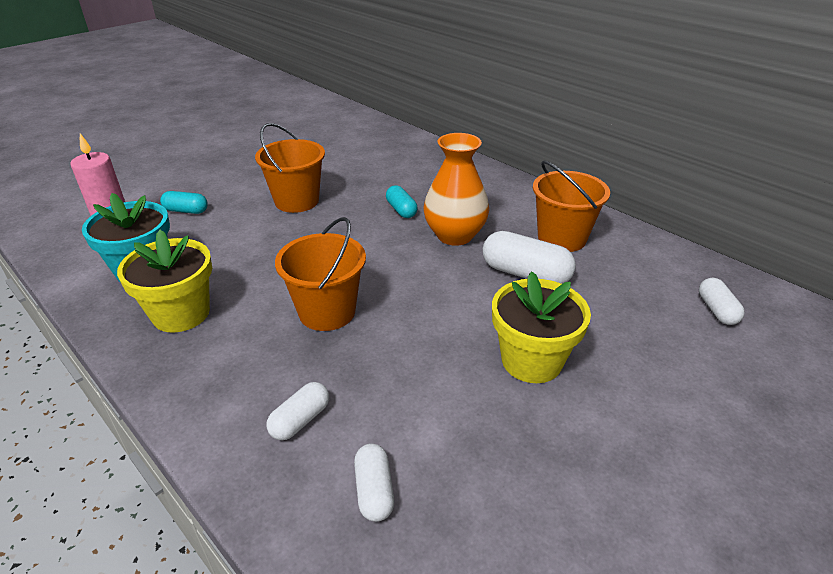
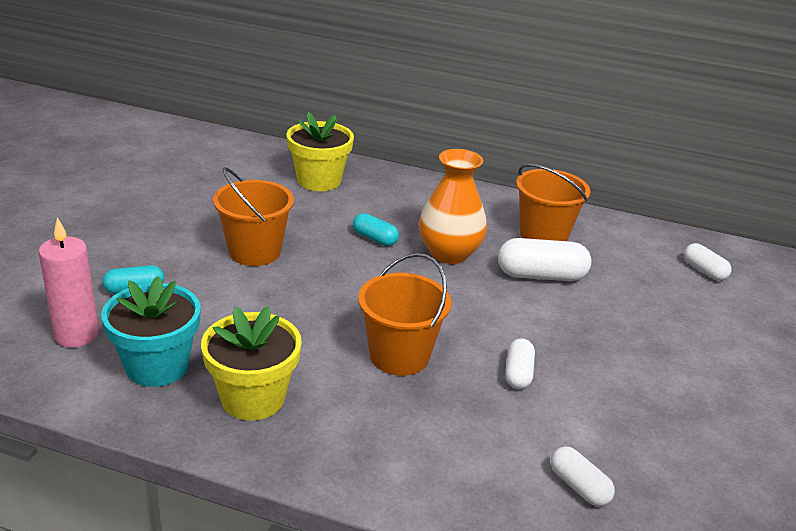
camera: 30 degrees left, 5 degrees down
(300, 420) = (468, 455): white capsule -> white capsule (518, 373)
(531, 361) = (607, 349): yellow flower pot -> yellow flower pot (319, 180)

